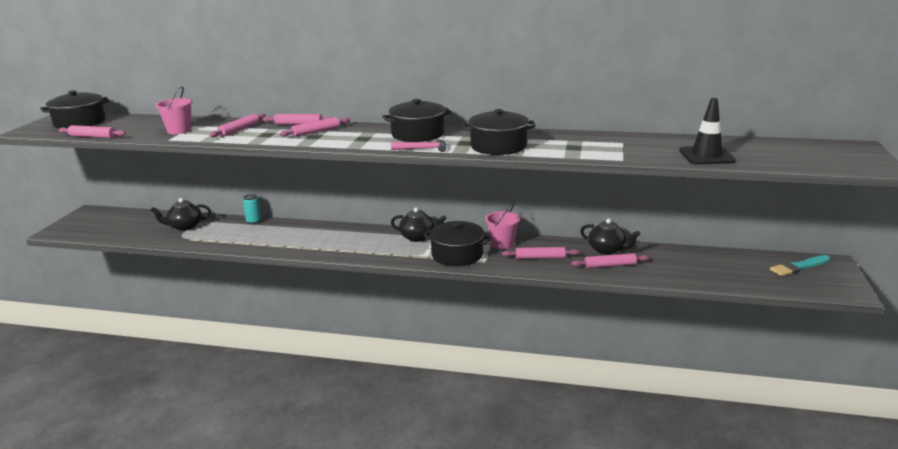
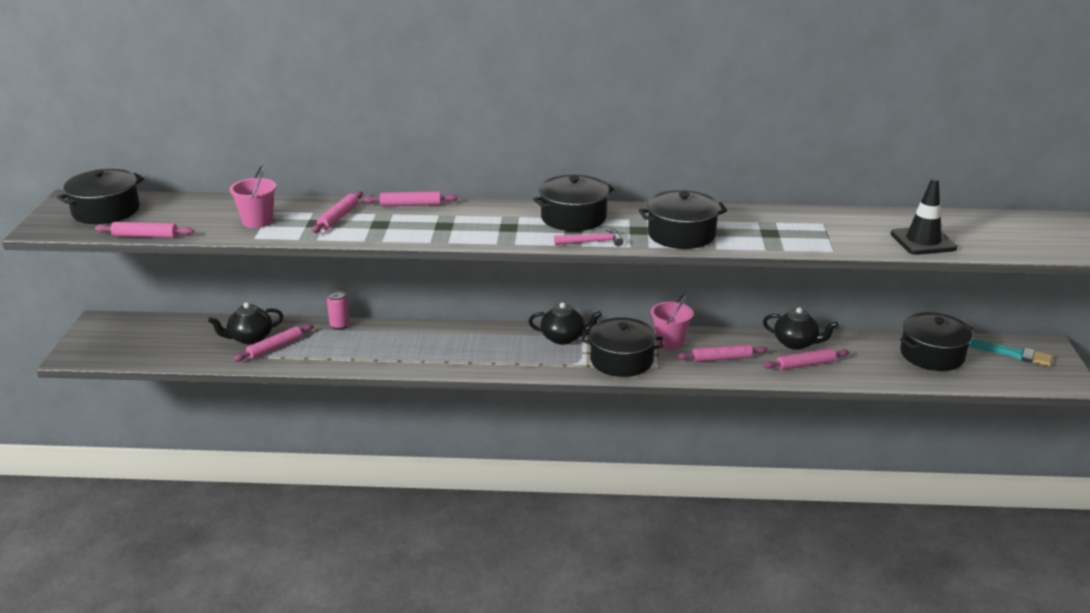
camera: 10 degrees left, 5 degrees up
(254, 221) = (339, 325): turquoise can -> pink can
(316, 132) = (441, 218): pink rolling pin -> pink rolling pin (275, 348)
(724, 264) = (932, 355): none -> black pot
(798, 267) = (1013, 354): turquoise brush -> turquoise brush turned 120 degrees counterclockwise

